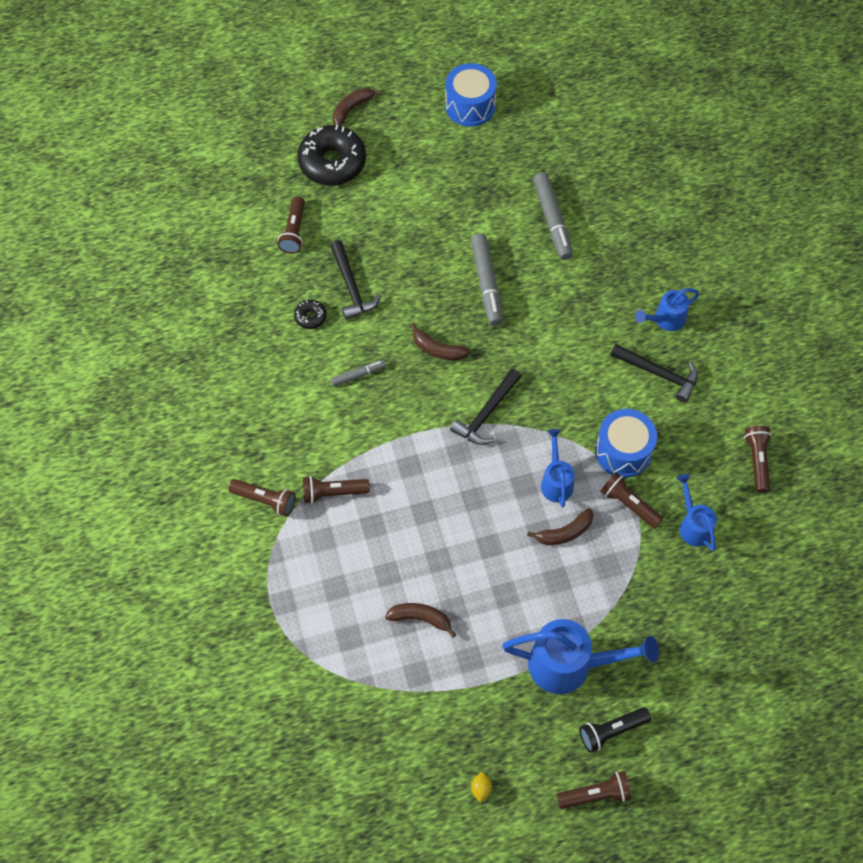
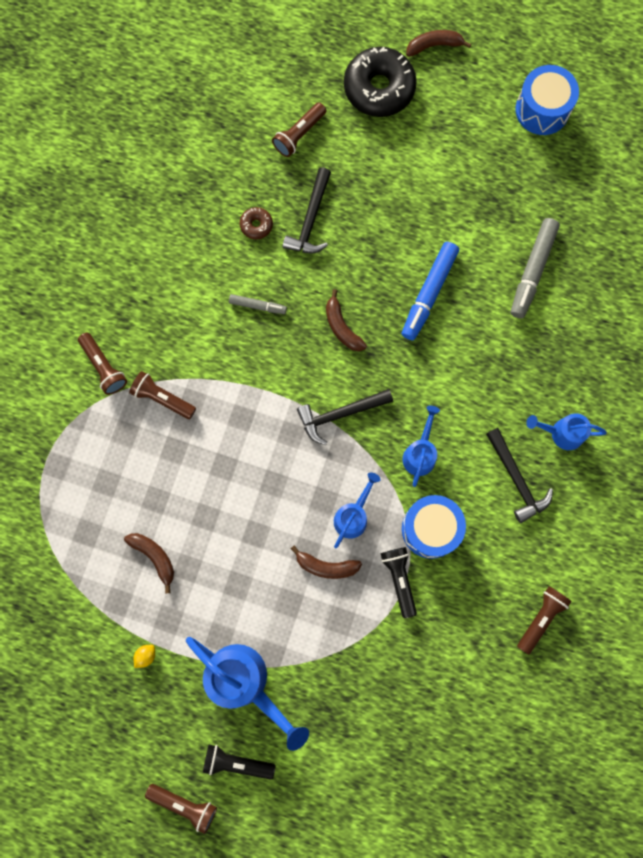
camera: 35 degrees right, 15 degrees up
(310, 317) = (256, 225): black donut -> brown donut
(481, 789) = (98, 733): yellow lemon -> yellow lemon (146, 655)
(486, 283) = (429, 293): grey marker -> blue marker
(629, 504) = (399, 579): brown flashlight -> black flashlight
(693, 525) = (440, 637): blue watering can -> blue watering can (420, 454)

